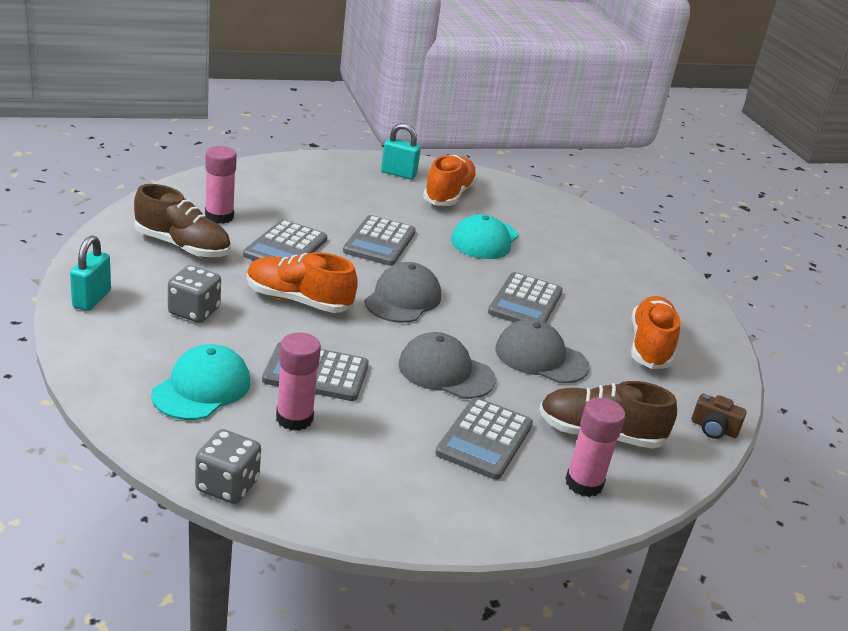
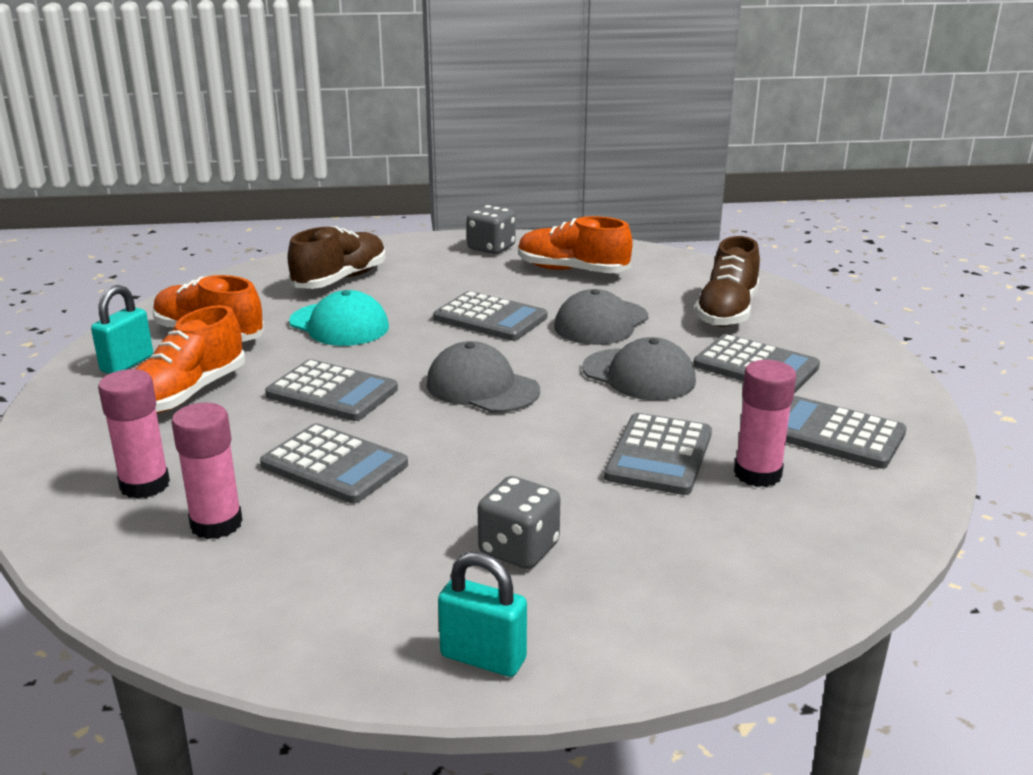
camera: 75 degrees left, 5 degrees down
(182, 246) = (312, 562): brown shoe -> brown shoe (340, 279)
(202, 388) = (713, 542): turquoise cap -> none
(227, 485) = (903, 523): grey dice -> grey dice (491, 248)
(298, 300) = (486, 460): orange shoe -> orange shoe (187, 394)
(366, 470) = (835, 434): none -> grey calculator
(445, 372) = (639, 375): grey cap -> grey cap turned 90 degrees counterclockwise
(584, 483) = (805, 328): pink glue stick -> pink glue stick (145, 485)
(713, 428) = (702, 265): brown camera -> none

